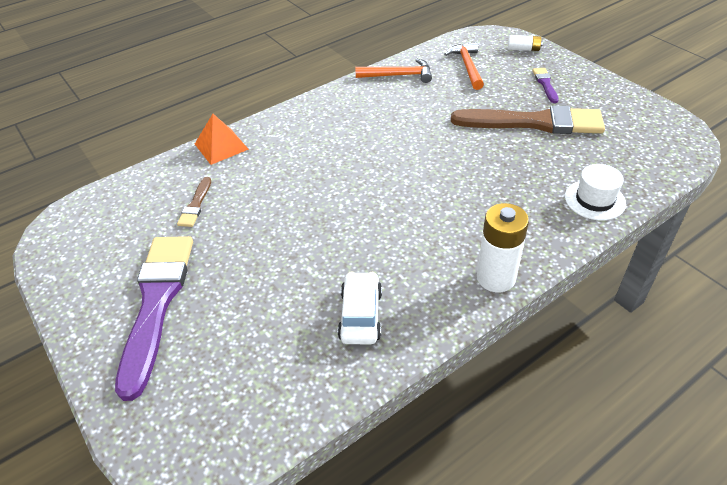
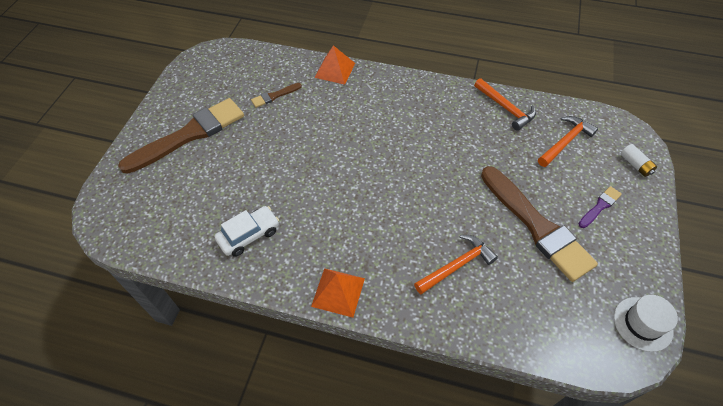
camera: 50 degrees right, 10 degrees up
(157, 303) = (189, 135): purple brush -> brown brush
(496, 278) = (338, 292): white battery -> orange pyramid
(533, 185) = (456, 265): none -> orange hammer
(594, 200) = (477, 316): white hat -> white hat (642, 324)

